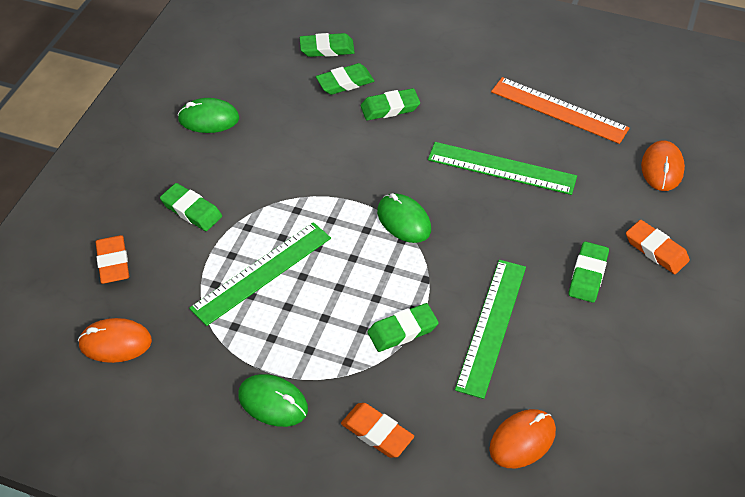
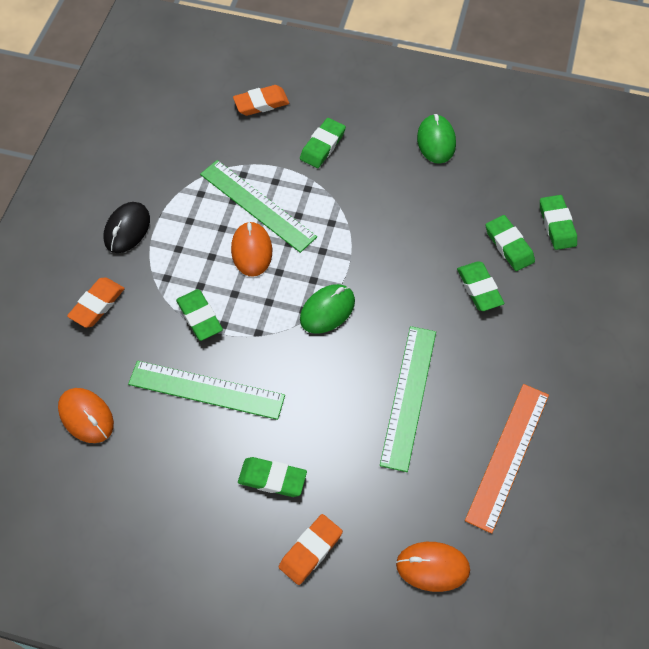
camera: 85 degrees right, 10 degrees up
(115, 343) = (182, 119): orange mouse -> orange mouse (251, 250)
(273, 402) = (127, 229): green mouse -> black mouse

